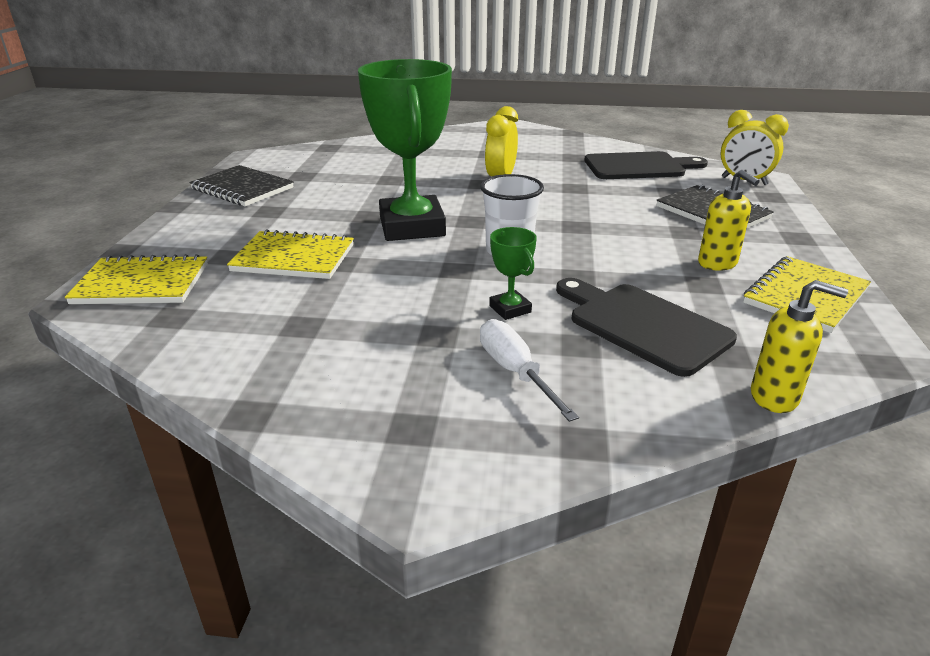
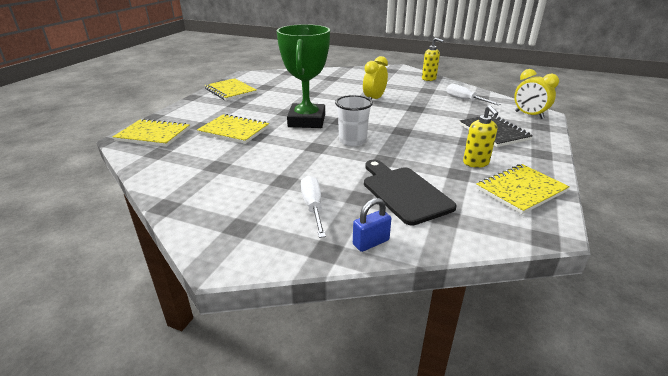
camera: 15 degrees right, 0 degrees up
(242, 188) = (230, 91): black notebook -> yellow notebook
(510, 309) = (332, 173): green trophy -> none
(639, 167) = (464, 100): black cutting board -> white screwdriver
(644, 415) = (371, 242): none -> blue padlock
(774, 397) = (458, 246): yellow soap dispenser -> yellow soap dispenser (429, 79)

